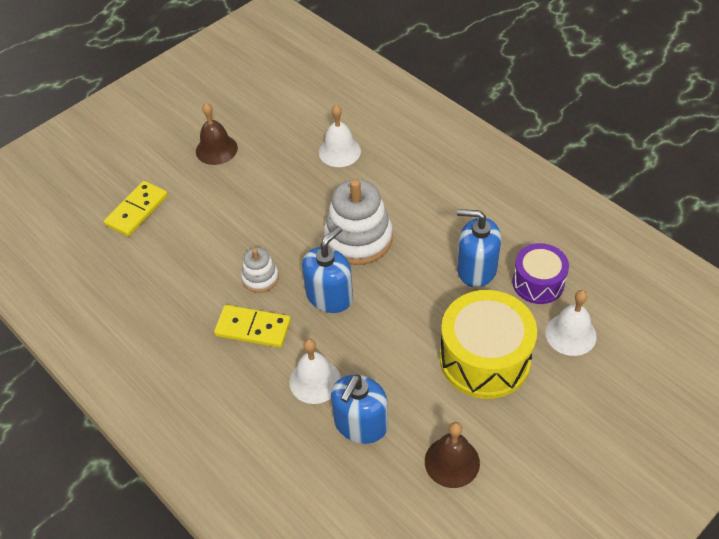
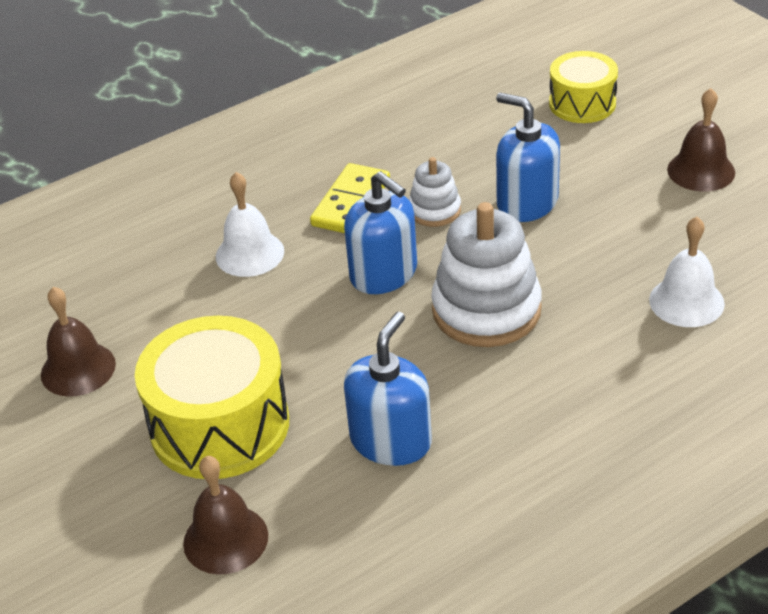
camera: 100 degrees right, 10 degrees down
(137, 210) = (582, 103): yellow domino -> yellow drum
(360, 424) = (170, 290): blue soap dispenser -> blue soap dispenser (527, 203)
(538, 283) = (340, 517): purple drum -> none
(570, 334) = (225, 539): white bell -> brown bell

